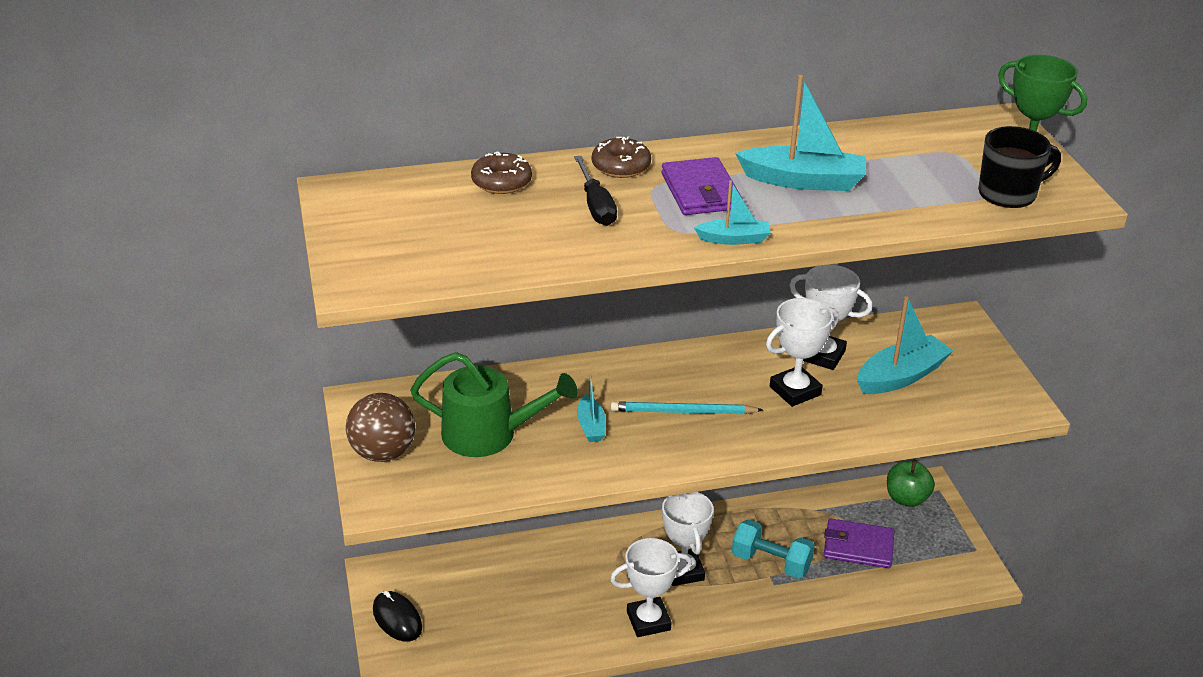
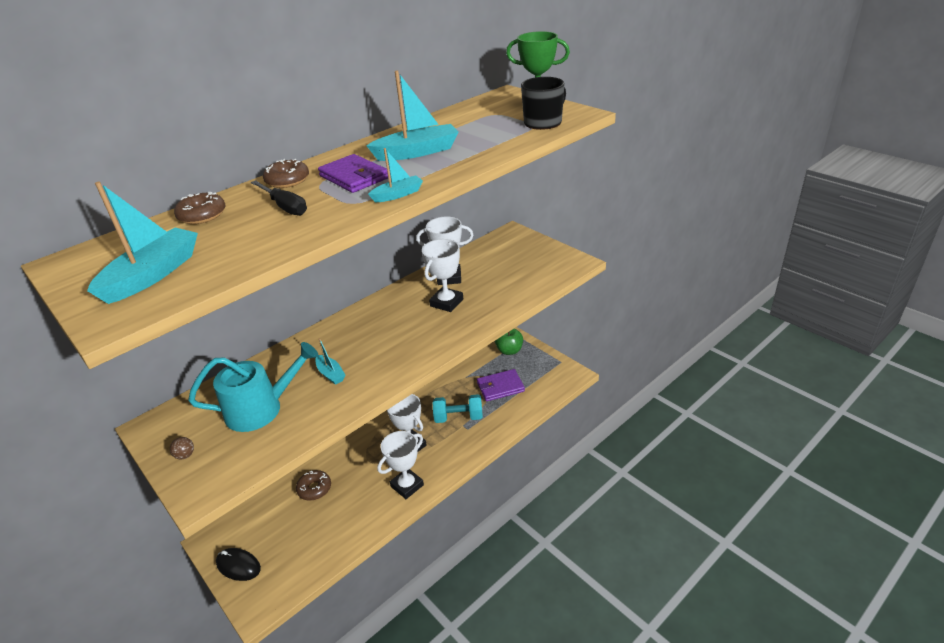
camera: 25 degrees left, 0 degrees up
(383, 453) = (185, 455): brown ball -> brown ball, size x0.41
(488, 434) = (260, 409): green watering can -> turquoise watering can
(530, 569) = (314, 489): none -> brown donut
(682, 412) = (386, 341): turquoise pencil -> none
(901, 376) = (501, 272): turquoise boat -> turquoise boat (152, 275)

